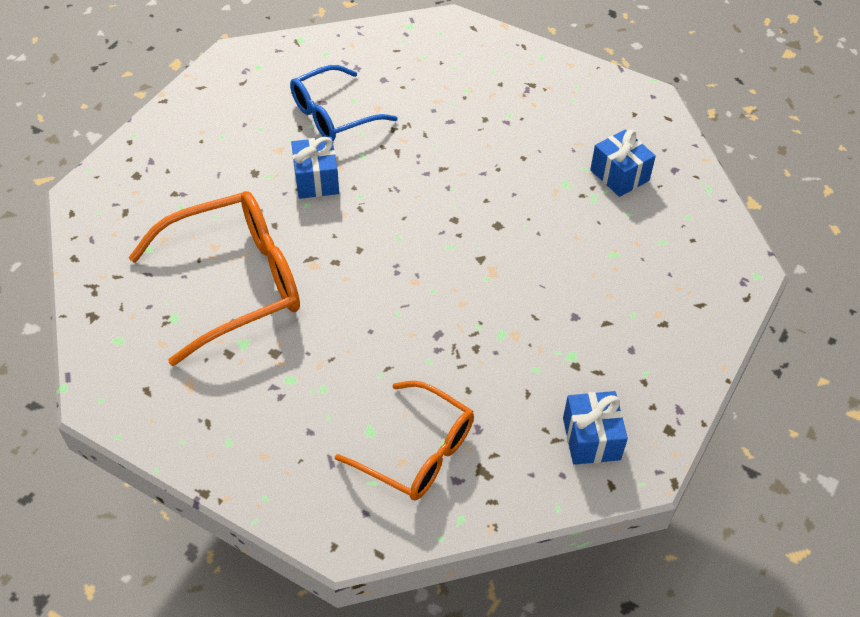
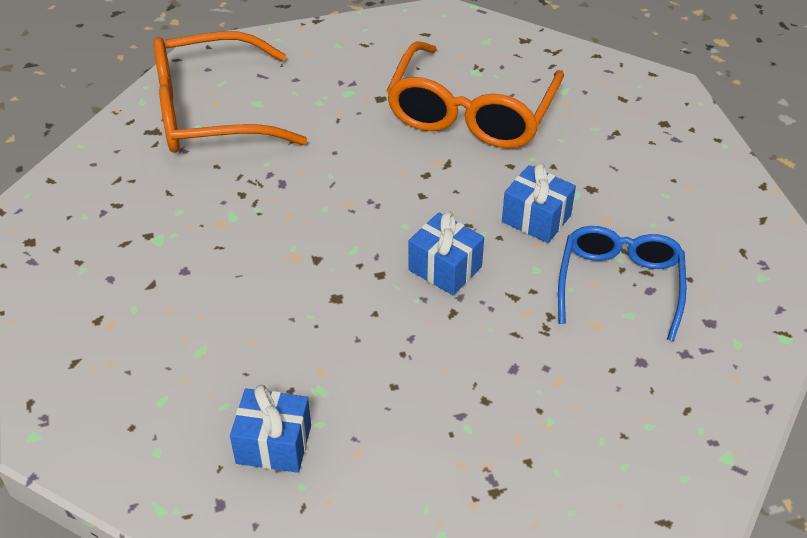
camera: 135 degrees right, 5 degrees down
(417, 452) = (210, 112): orange glasses -> orange glasses, size x1.53
(591, 438) = (90, 196): blue gift -> blue gift (445, 268)

